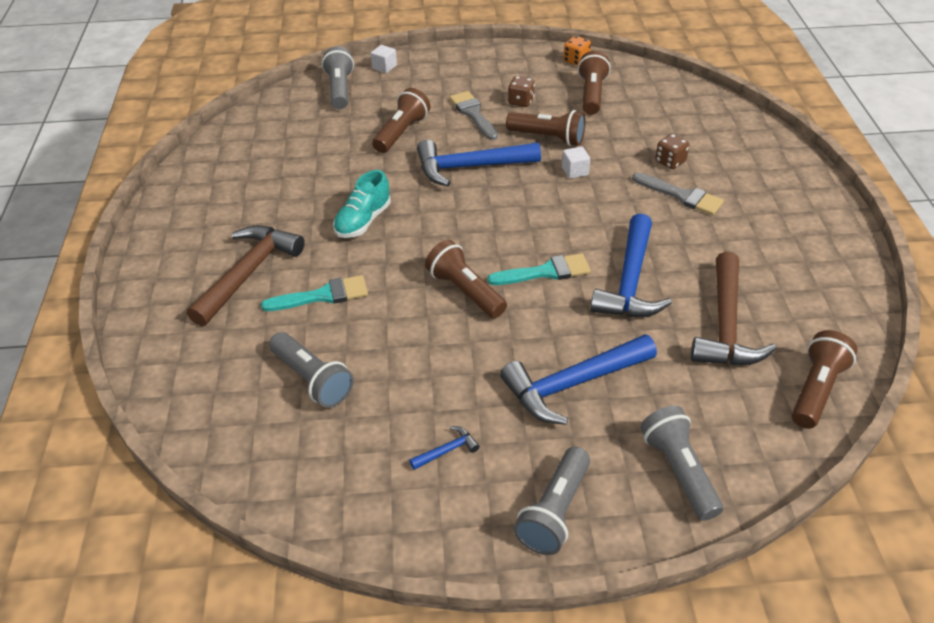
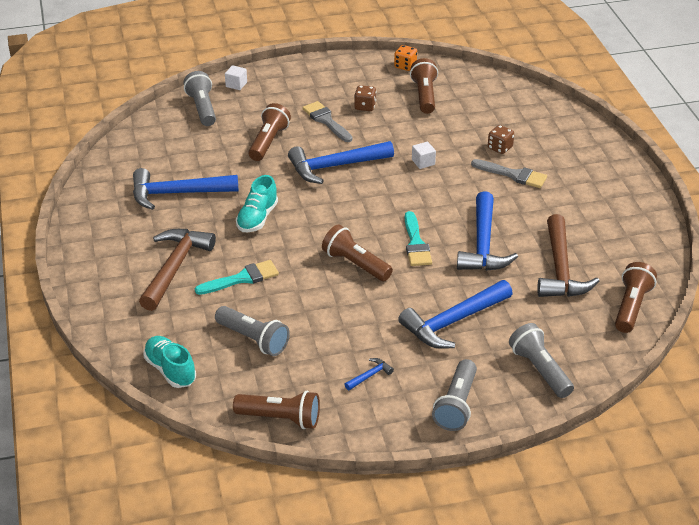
camera: 10 degrees left, 5 degrees down
(197, 411) = (170, 370): none -> turquoise shoe
(281, 183) = (177, 193): none -> blue hammer
(545, 272) = (416, 244): turquoise brush -> turquoise brush turned 105 degrees clockwise
(548, 138) = (395, 136): brown flashlight -> brown flashlight (280, 418)

